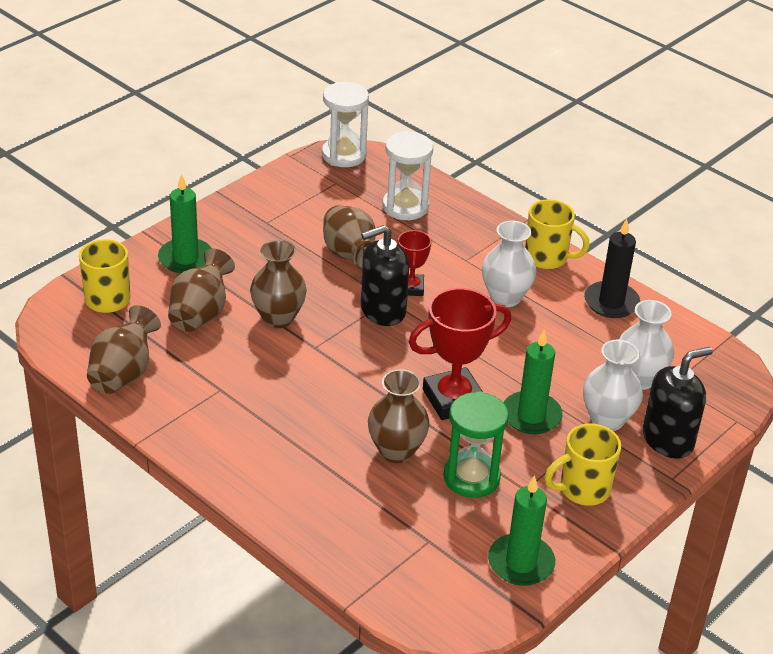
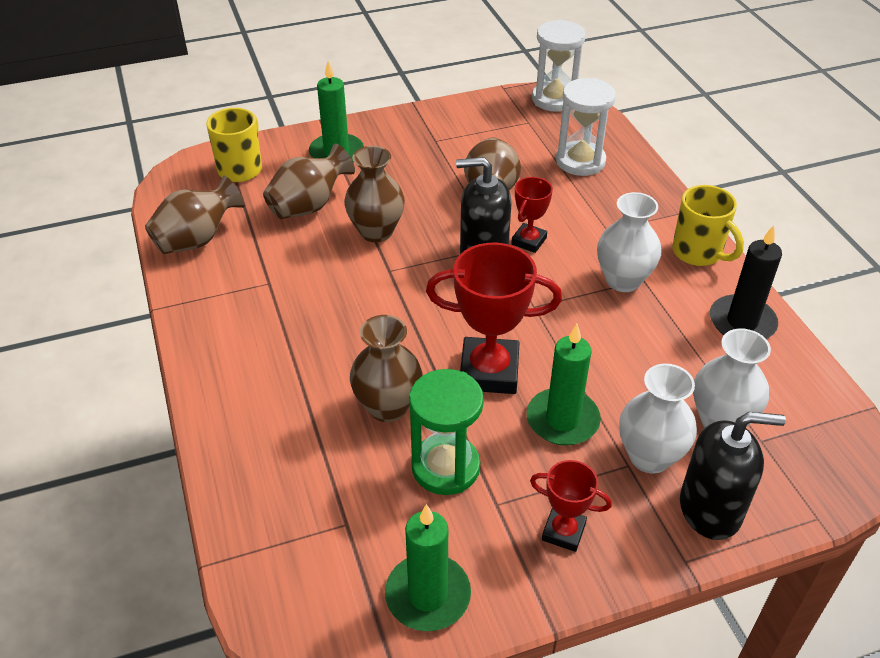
camera: 30 degrees right, 5 degrees up
(582, 489) = (563, 532): yellow mug -> red trophy

